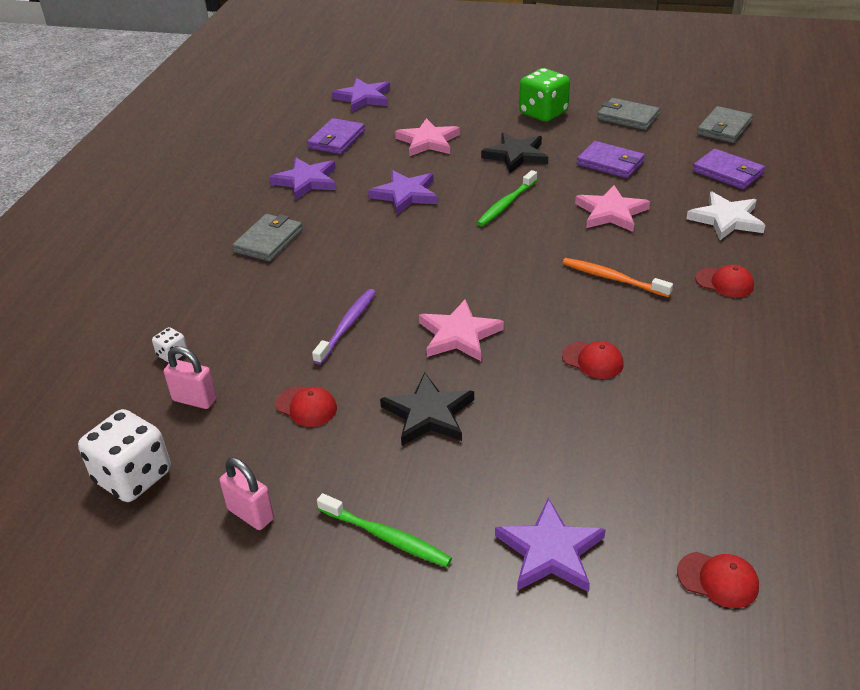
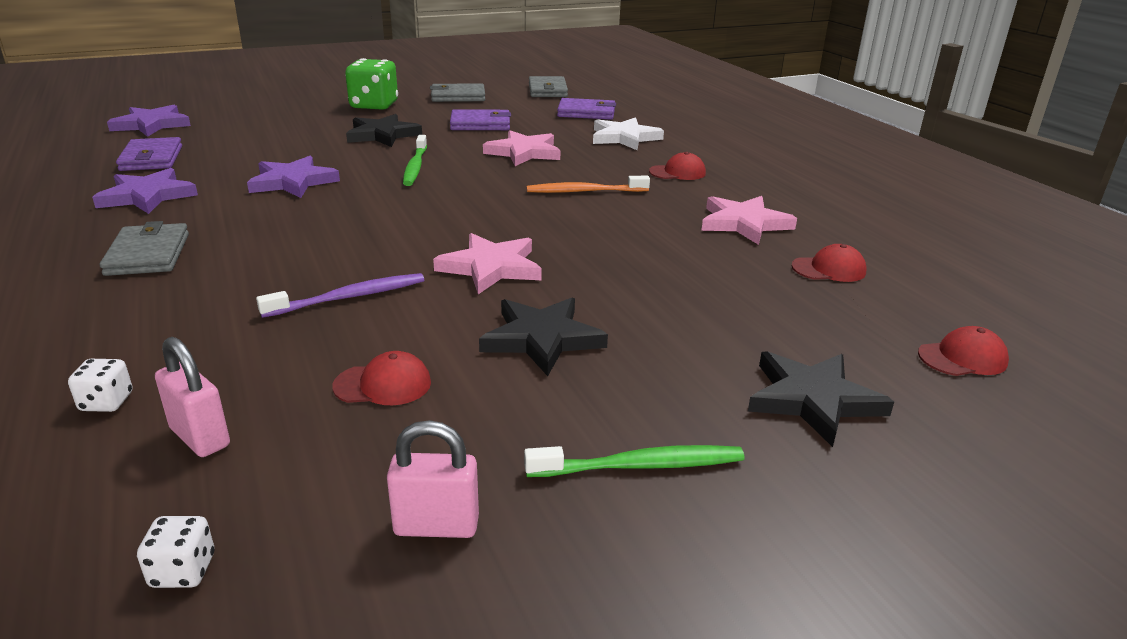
camera: 40 degrees left, 10 degrees down
(133, 477) = (183, 571): white dice -> white dice, size x0.46
(194, 400) = (200, 437): pink padlock -> pink padlock turned 60 degrees clockwise
(347, 326) = (348, 297): purple toothbrush -> purple toothbrush turned 75 degrees clockwise
(428, 141) = (271, 141): pink star -> pink star (744, 223)
(550, 551) = (813, 400): purple star -> black star
(593, 360) = (645, 248): red cap -> red cap (829, 269)

